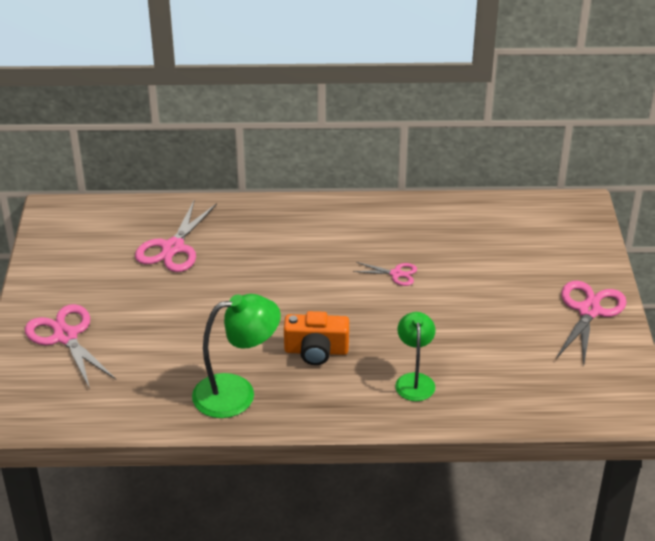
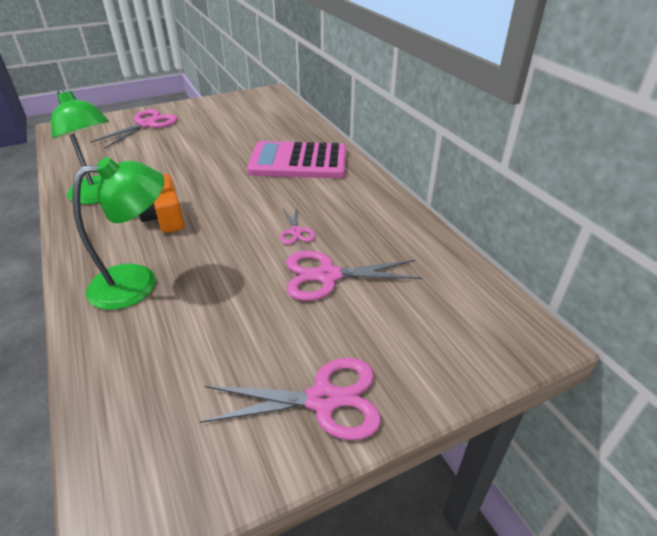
camera: 65 degrees right, 0 degrees up
(173, 248) = (260, 132): pink scissors -> pink scissors (327, 276)
(268, 239) = (298, 162): none -> pink calculator
(414, 380) = (137, 282): green lamp -> green lamp, size x1.54

